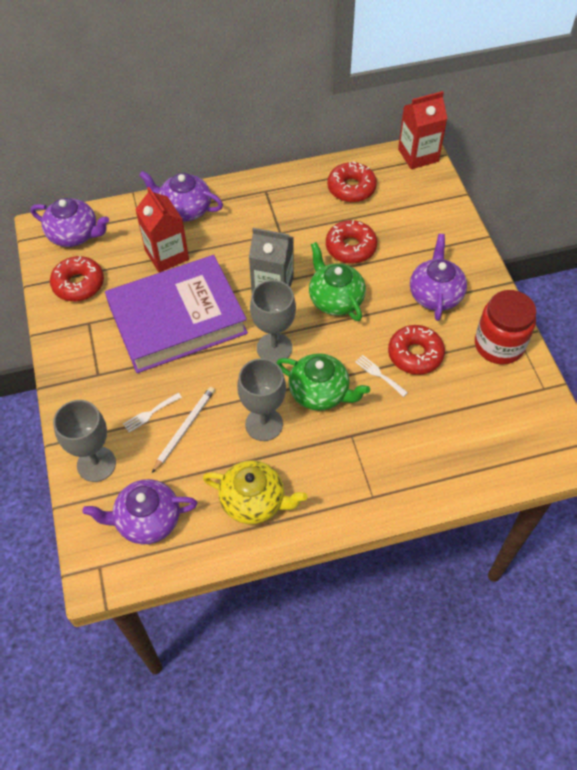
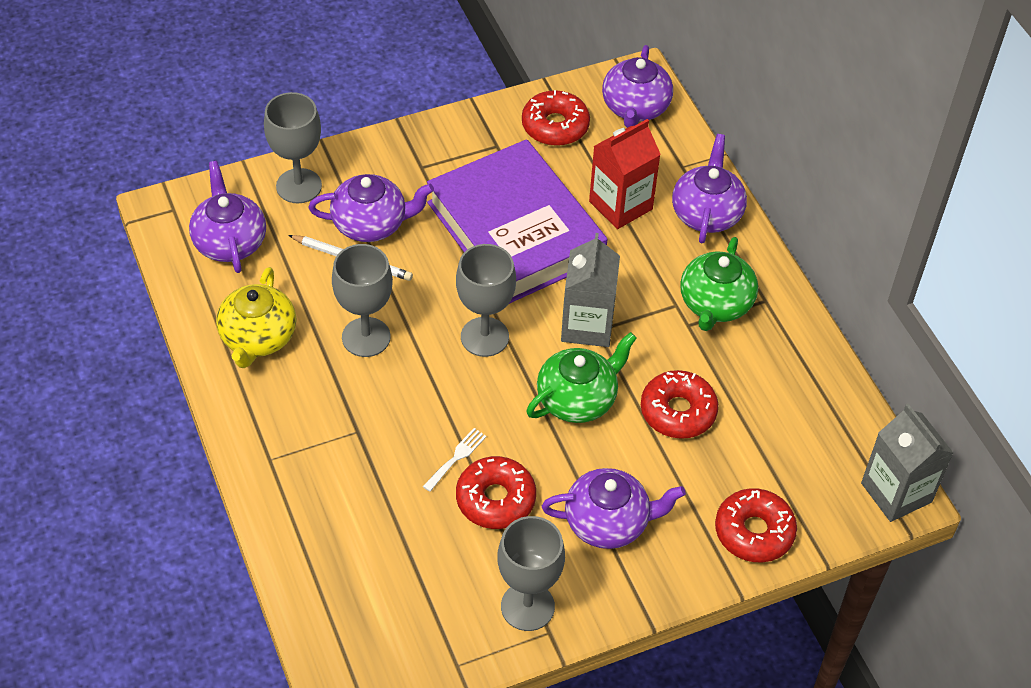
camera: 80 degrees right, 5 degrees down
(150, 413) = (371, 224): white fork -> purple teapot
(320, 393) = (419, 392): green teapot -> green teapot (715, 304)
(351, 188) = (798, 405): red donut -> red donut (754, 532)
(418, 155) = (896, 492): red carton -> grey carton
(499, 345) = (527, 606): red jar -> grey goblet

